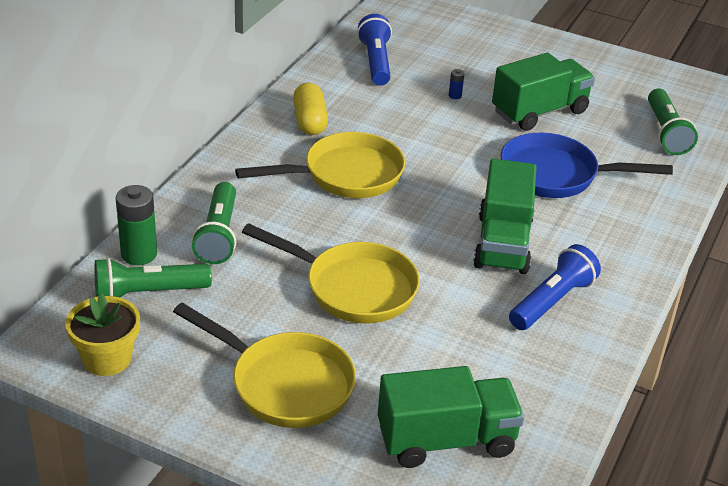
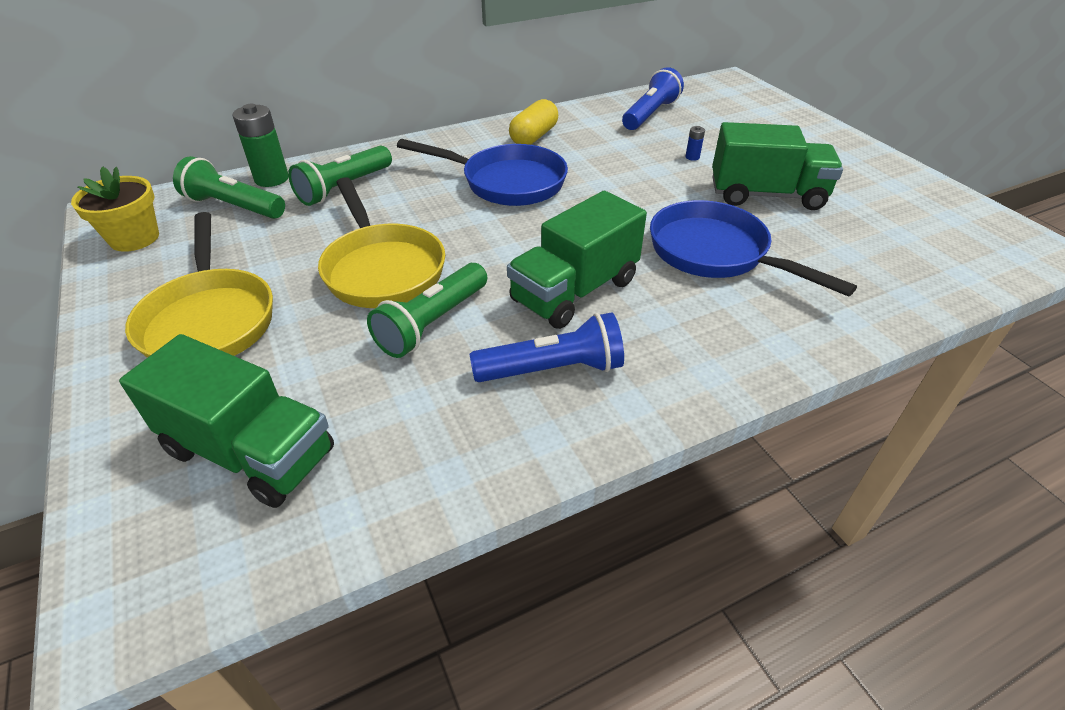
camera: 40 degrees right, 5 degrees up
(345, 175) = (506, 182): yellow pan -> blue pan
(666, 133) = (905, 261): green flashlight -> green flashlight (432, 323)

